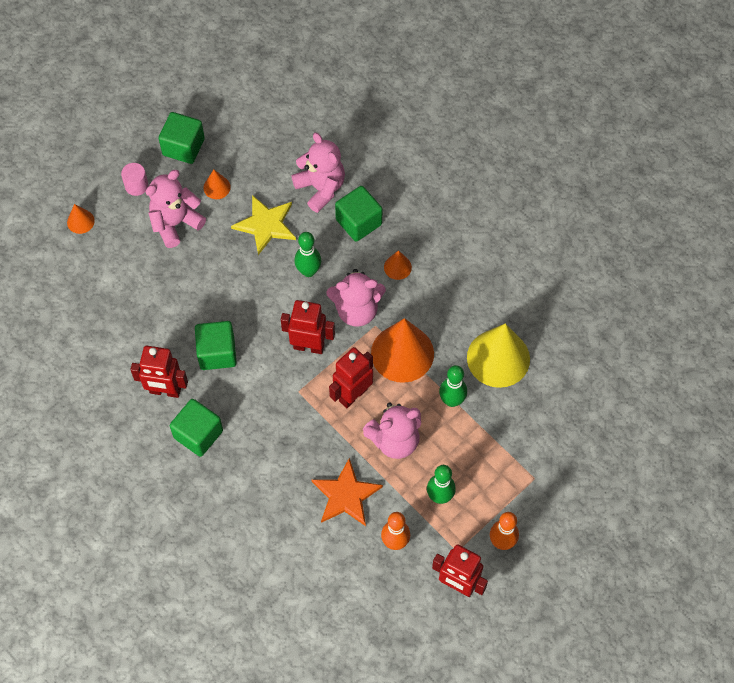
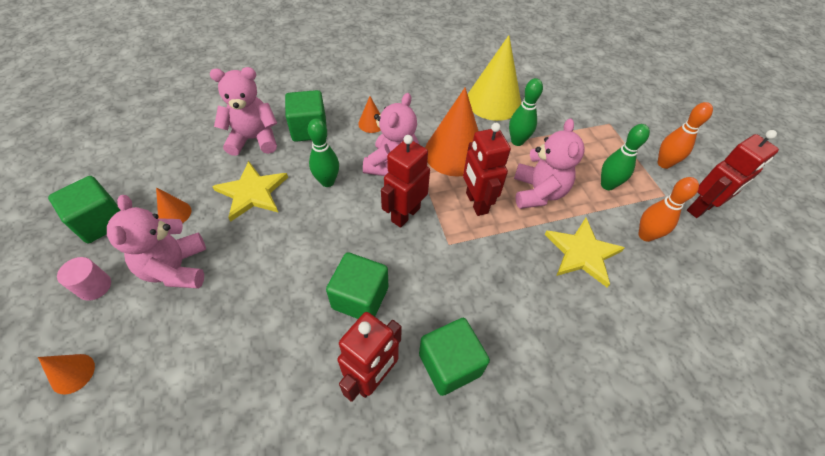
camera: 65 degrees left, 10 degrees down
(346, 495) = (582, 253): orange star -> yellow star

